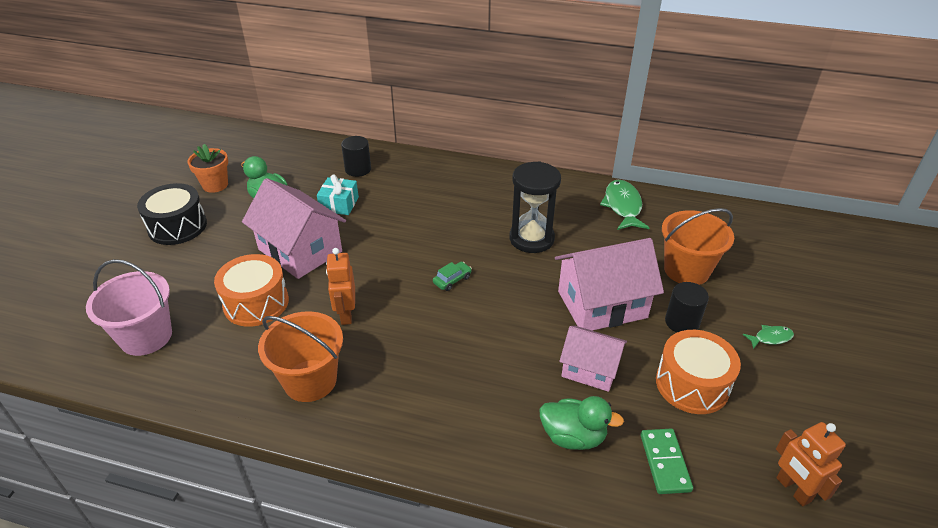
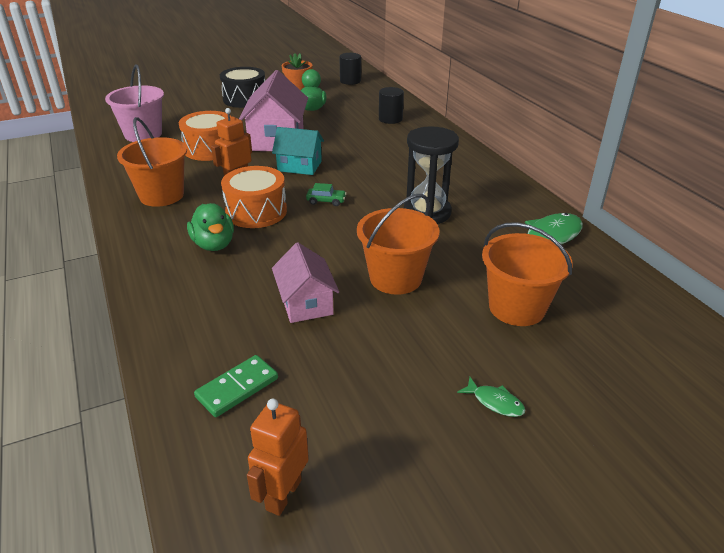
camera: 50 degrees right, 5 degrees down
(339, 204) = (343, 130): turquoise gift -> none
(372, 263) = (299, 166): none -> turquoise house
(573, 437) = (218, 324): green duck -> green duck (214, 244)
(602, 304) = (395, 278): pink house -> orange bucket
(682, 322) = (435, 332): black cylinder -> black cylinder (350, 81)
(692, 384) = (356, 369): orange drum -> orange drum (256, 211)

